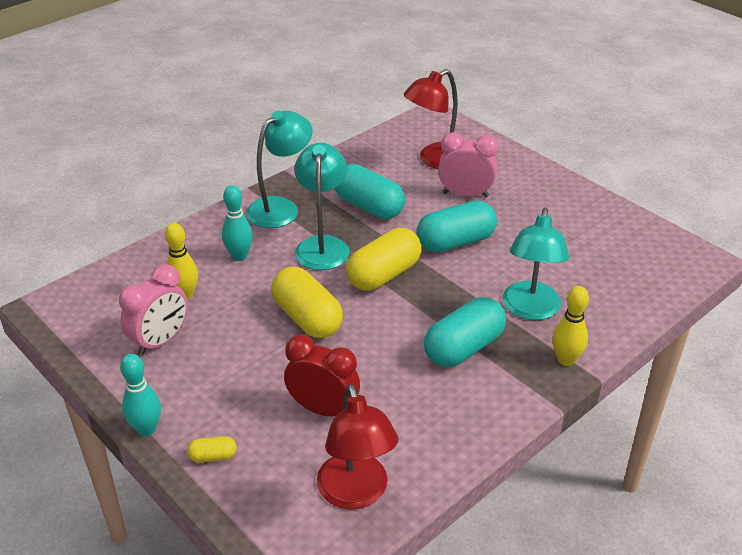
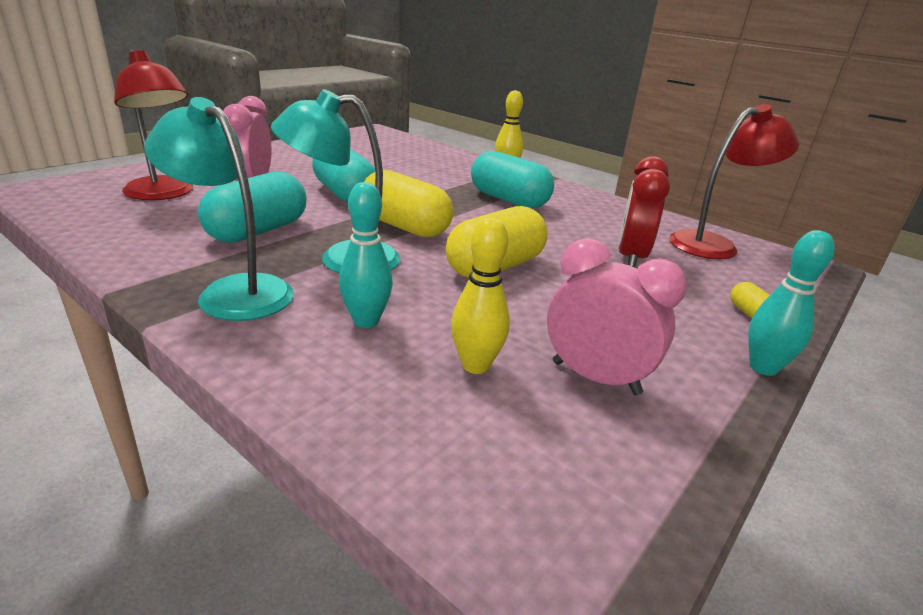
camera: 100 degrees left, 10 degrees down
(530, 310) = (448, 176): turquoise lamp -> none

